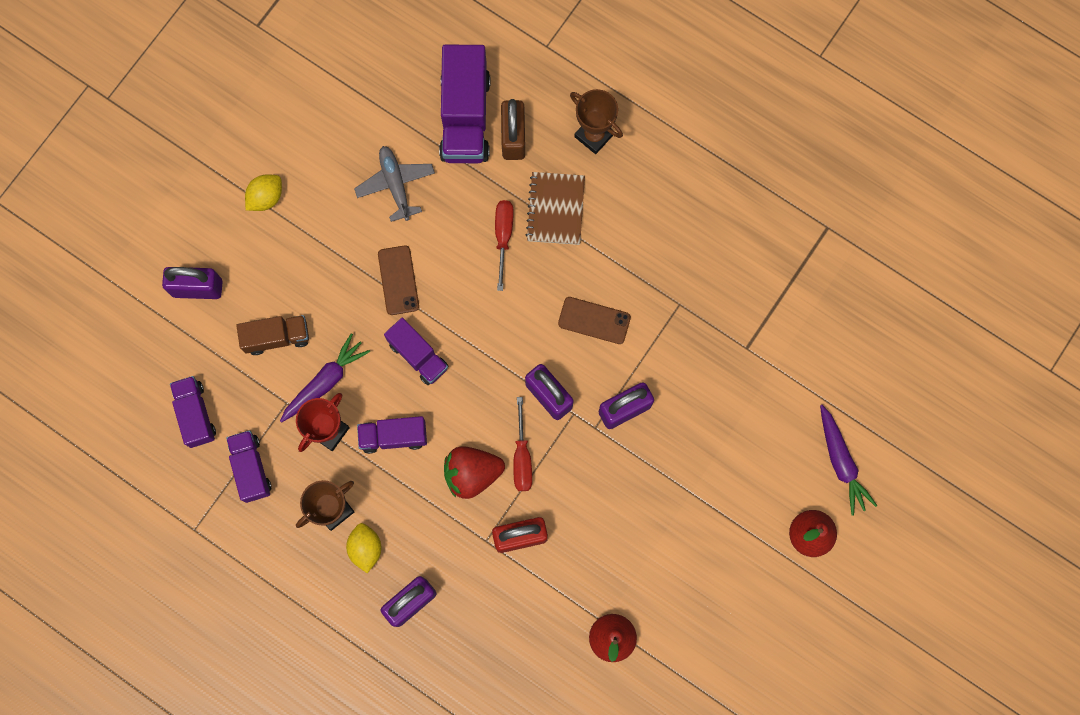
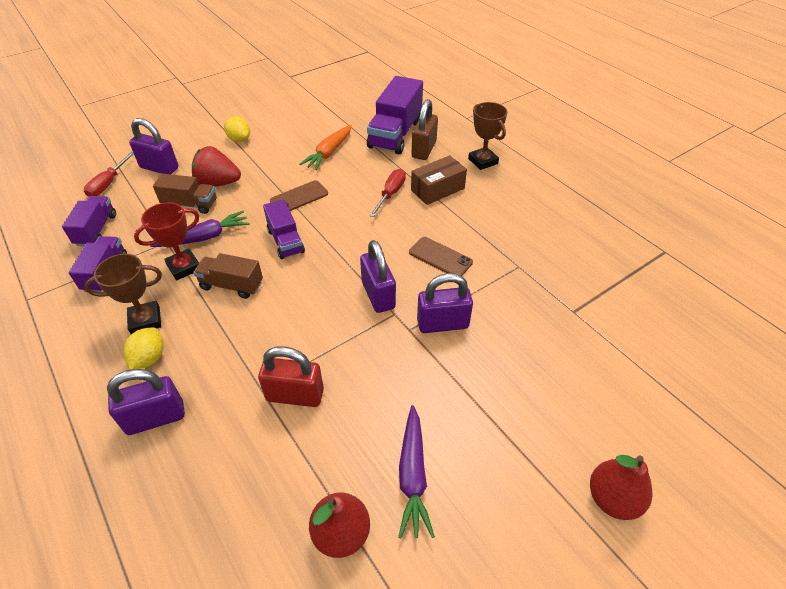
camera: 20 degrees right, 30 degrees down
(266, 197) = (239, 139): yellow lemon -> yellow lemon turned 75 degrees clockwise
(393, 436) = (232, 285): purple truck -> brown truck
(396, 185) = (329, 153): grey plane -> orange carrot
(398, 280) = (299, 197): brown phone -> brown phone turned 45 degrees clockwise
(472, 473) = (280, 330): red strawberry -> red strawberry (218, 183)
(522, 457) = (331, 332): red screwdriver -> red screwdriver (108, 184)
(555, 209) = (437, 189): brown notebook -> brown box
(841, 462) = (660, 435): purple carrot -> purple carrot (413, 475)

